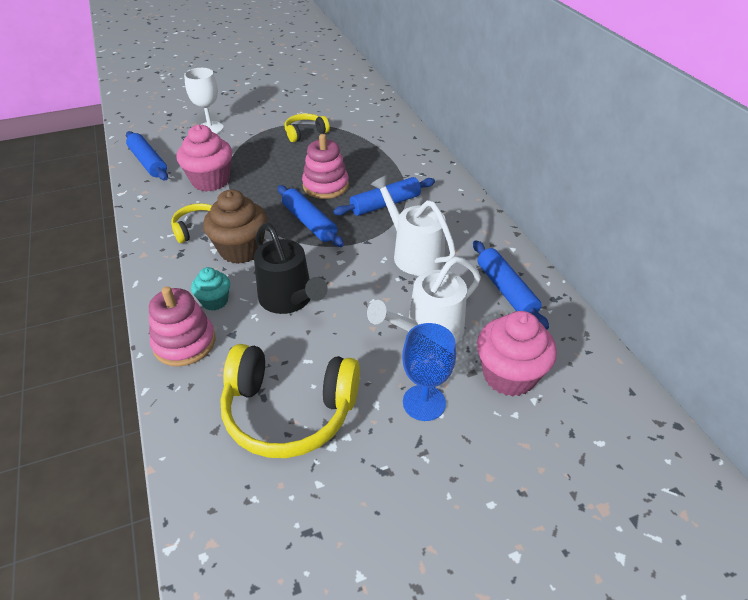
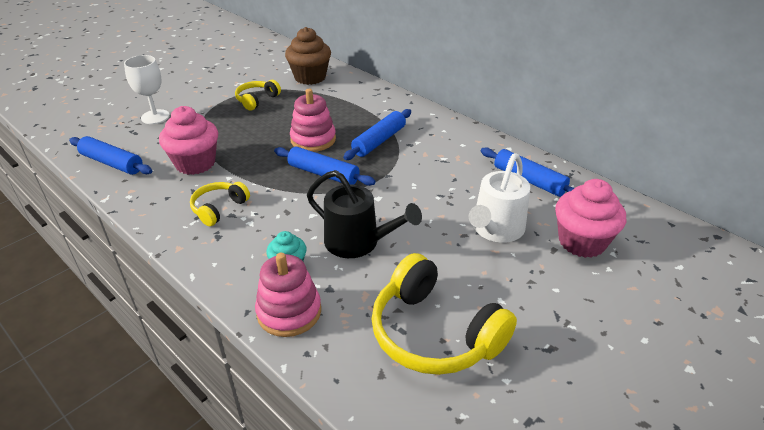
camera: 25 degrees left, 5 degrees down
(241, 250) = (277, 215): brown cupcake -> brown cupcake (310, 77)
(289, 411) = (434, 333): yellow headphones -> yellow headphones turned 60 degrees clockwise
(413, 254) = (435, 174): white watering can -> none
(424, 402) = (537, 285): blue goblet -> none

